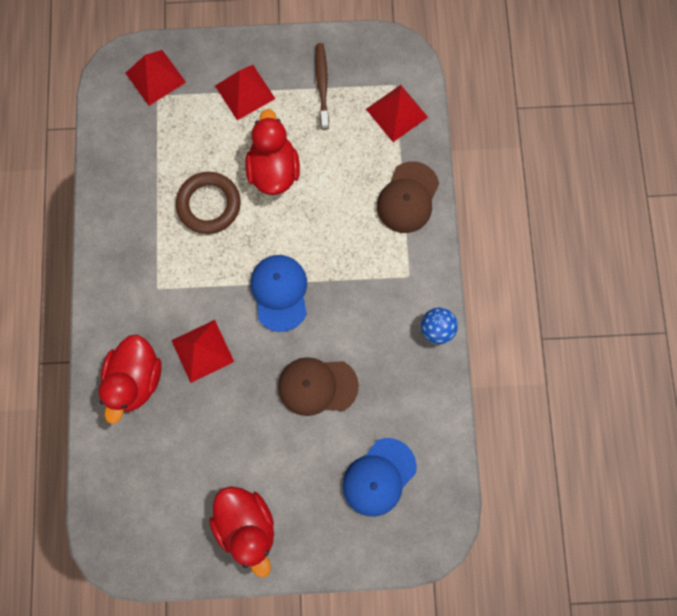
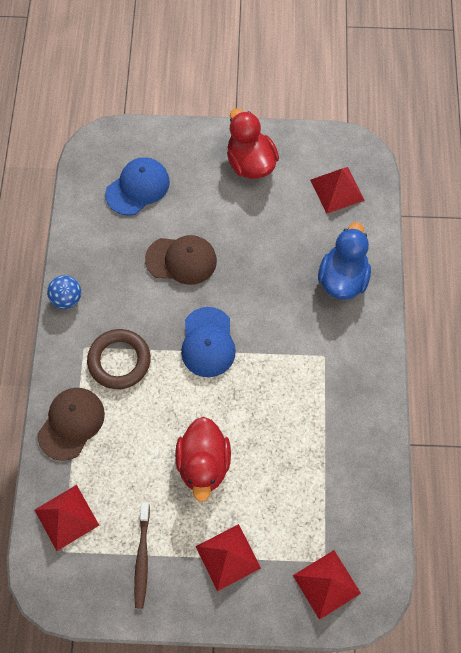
camera: 175 degrees left, 10 degrees down
(136, 379) = (342, 278): red duck -> blue duck
(202, 351) = (282, 297): red pyramid -> red pyramid (337, 190)
(209, 204) = (272, 433): brown ring -> brown ring (119, 361)

